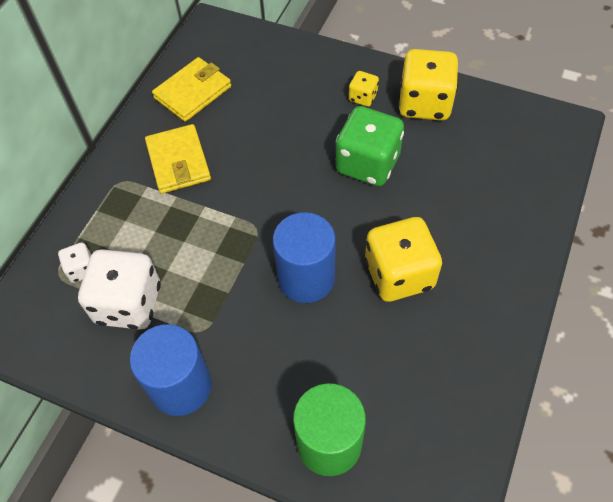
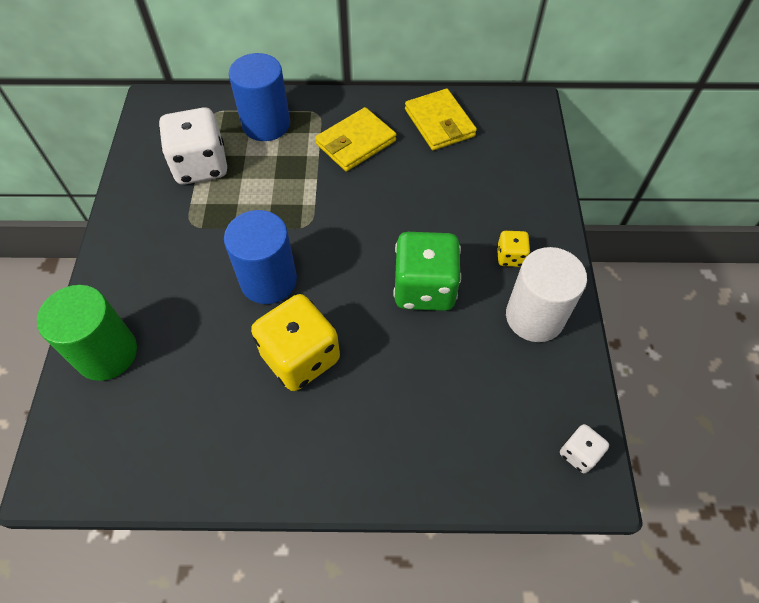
camera: 65 degrees right, 0 degrees up
(82, 269) = (222, 125): white dice -> white dice (579, 453)
(181, 386) = (135, 228): blue cylinder -> blue cylinder (266, 124)
(193, 92) = (439, 123): yellow wallet -> yellow wallet turned 45 degrees clockwise
(424, 104) = (534, 316): yellow dice -> white cylinder

